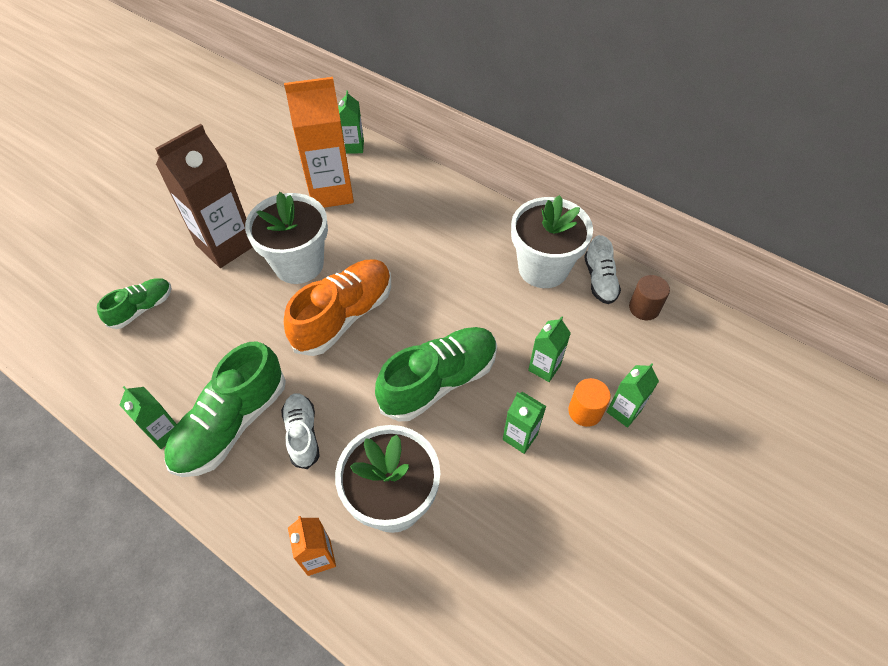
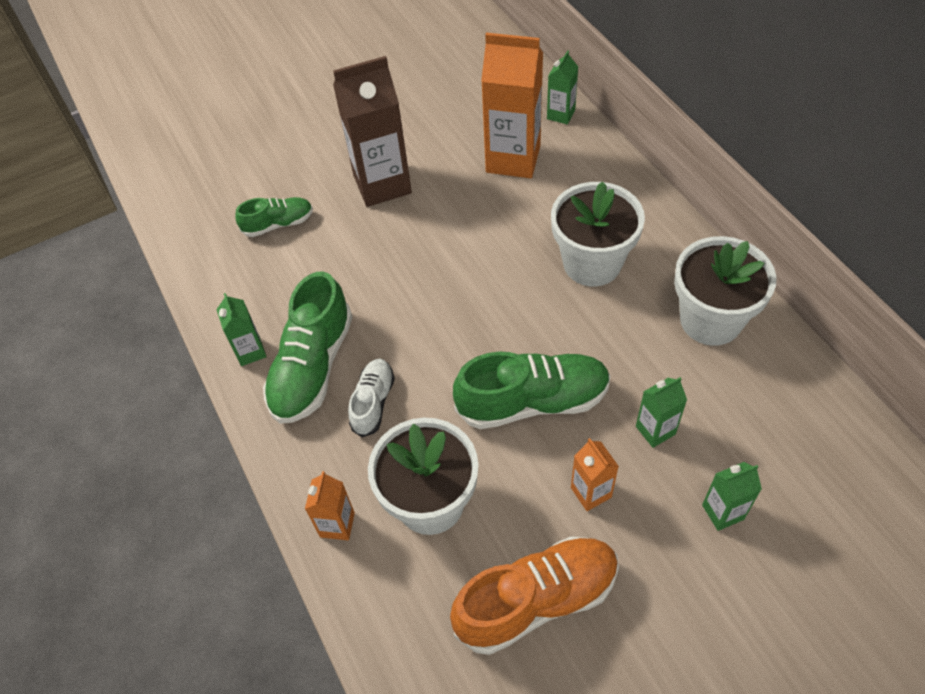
camera: 30 degrees right, 0 degrees up
(231, 424) = (312, 367): green shoe -> green shoe turned 45 degrees counterclockwise
(298, 264) = (445, 227): white flower pot -> white flower pot (592, 263)
(344, 316) = (466, 298): orange shoe -> orange shoe (537, 600)
(520, 437) = (591, 492): green carton -> orange carton
(585, 411) = (677, 494): orange cylinder -> none
(599, 280) = (772, 356): white shoe -> none
(644, 308) = (810, 407): brown cylinder -> none

